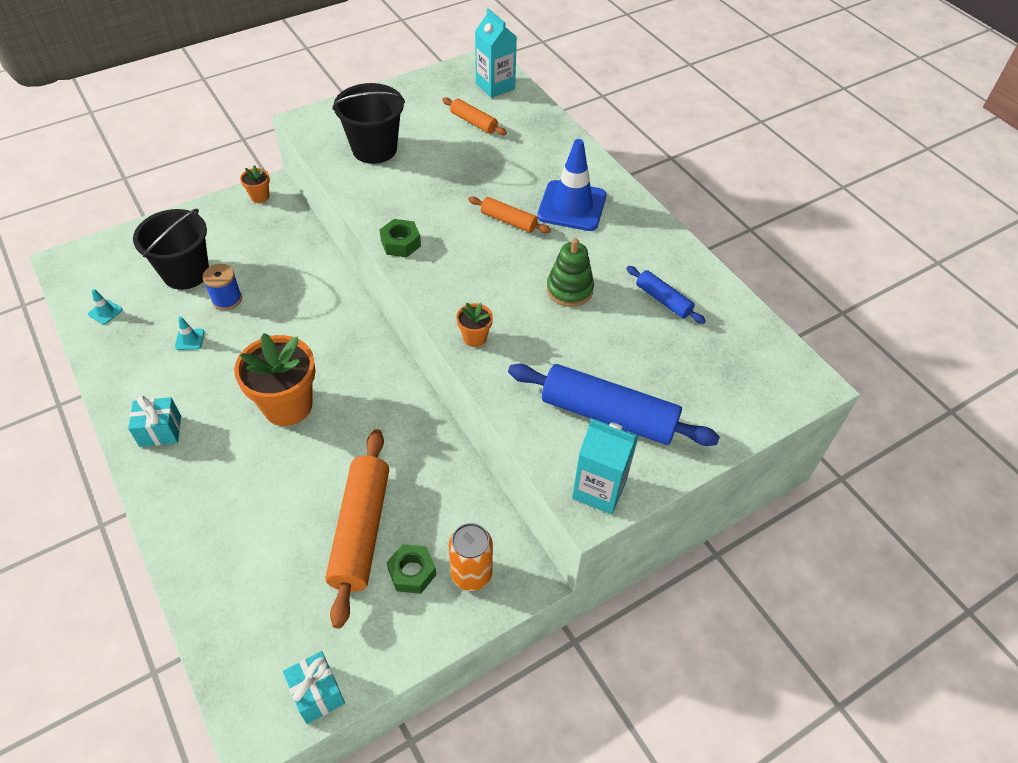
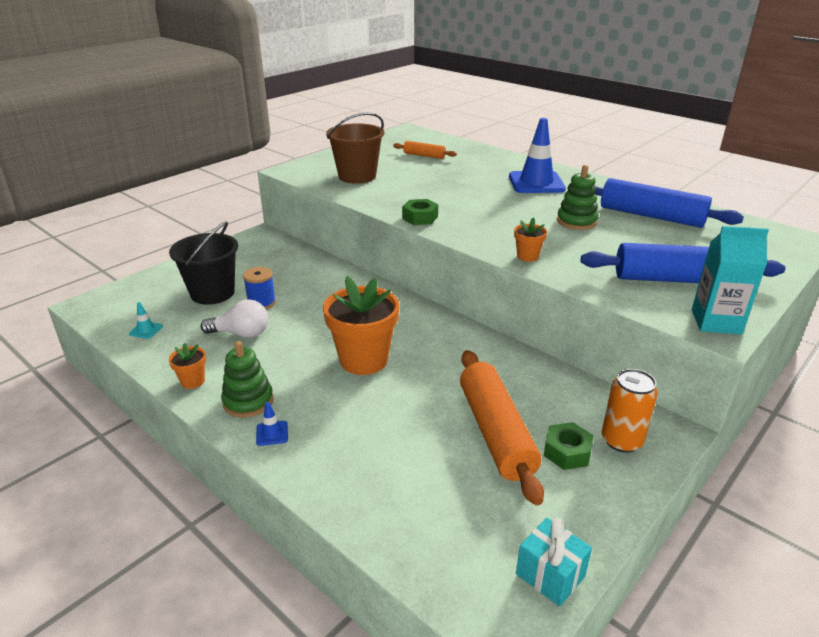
camera: 15 degrees left, 20 degrees down
(160, 431) = (248, 401): turquoise gift -> green stacking toy
(165, 475) = (272, 433): none -> blue traffic cone
(189, 339) = (241, 334): turquoise traffic cone -> white light bulb
(260, 196) = (253, 240): orange flower pot -> orange flower pot (193, 381)
(374, 149) = (357, 176): black bucket -> brown bucket
(495, 86) = (425, 139): turquoise carton -> none
(508, 221) = (495, 196): orange rolling pin -> none
(663, 300) = (651, 216): blue rolling pin -> blue rolling pin, size x1.95

